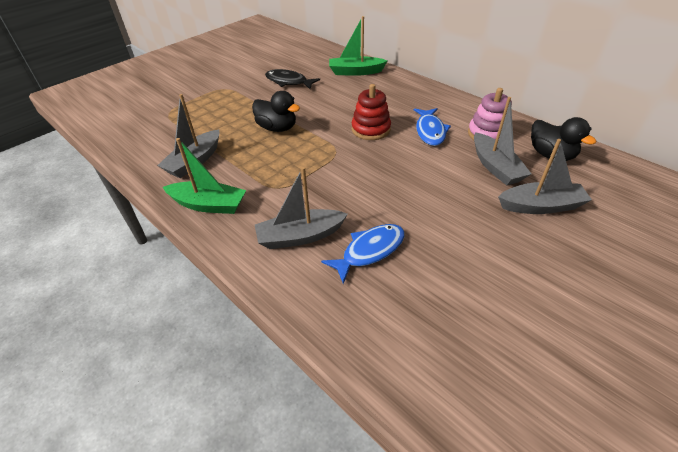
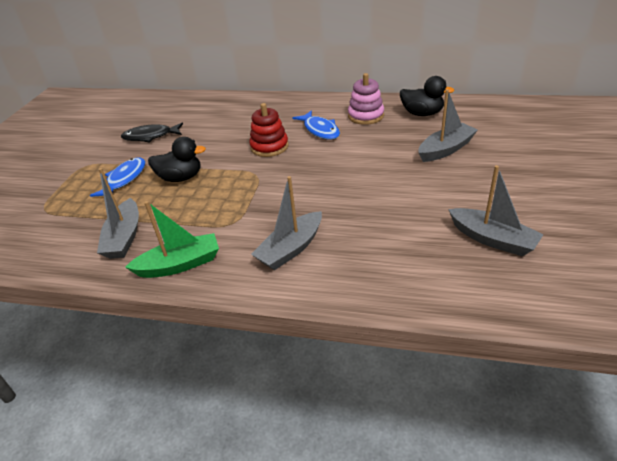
camera: 30 degrees left, 5 degrees down
(355, 72) = (209, 107): green boat -> none
(370, 251) = (357, 232): blue fish -> blue fish (124, 179)
(495, 167) = (392, 136): grey boat -> grey boat (492, 239)

